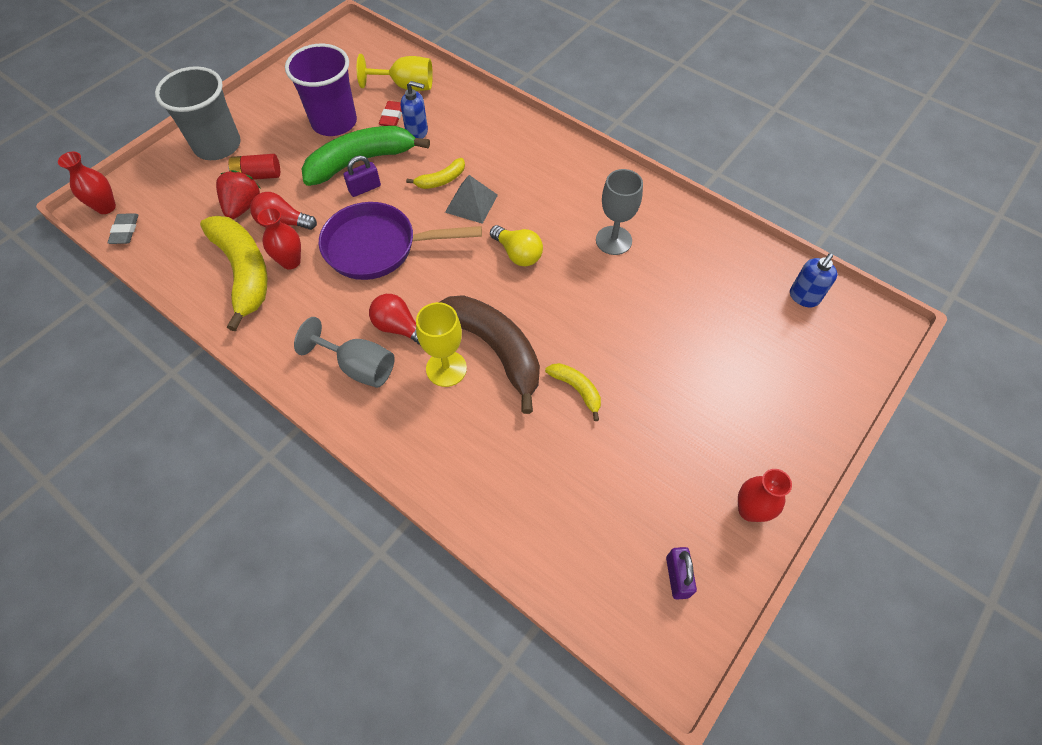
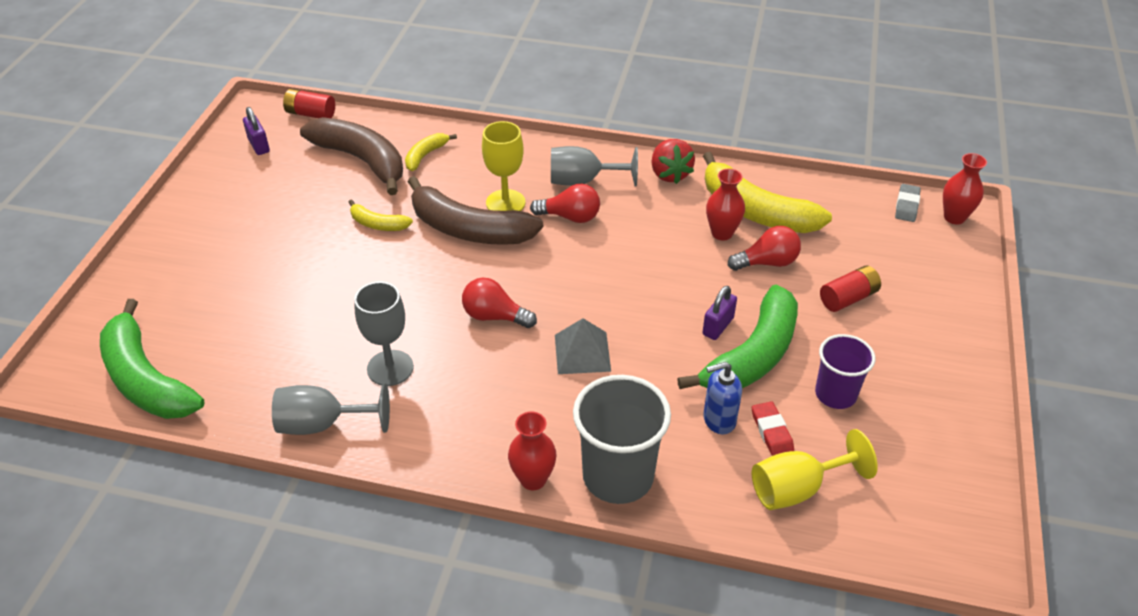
camera: 155 degrees right, 15 degrees down
(125, 231) = (906, 205): grey eraser -> grey eraser turned 45 degrees clockwise
(217, 146) = (933, 314): grey cup -> grey cup (618, 476)
(243, 206) = (825, 263): red strawberry -> red strawberry (669, 174)
(334, 122) = (835, 394): purple cup -> purple cup, size x0.62
(378, 247) = (648, 273): purple pan -> none
(441, 180) = (638, 367): yellow banana -> yellow banana (425, 155)
(518, 254) = (494, 316): yellow light bulb -> red light bulb
(563, 494) = (362, 160): none -> brown banana
(600, 618) = (311, 114): none -> red battery
(673, 216) = (323, 424): none -> grey goblet
(750, 510) = (203, 194): red vase -> red vase (533, 479)
(803, 297) = (146, 379): blue soap dispenser -> green banana

